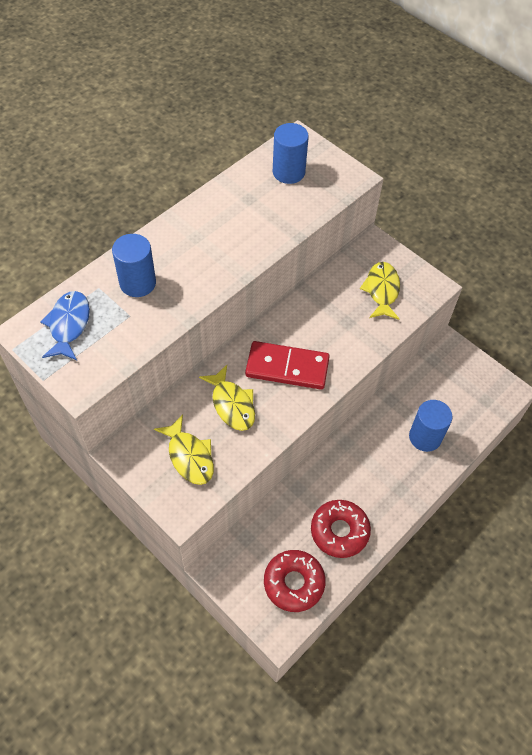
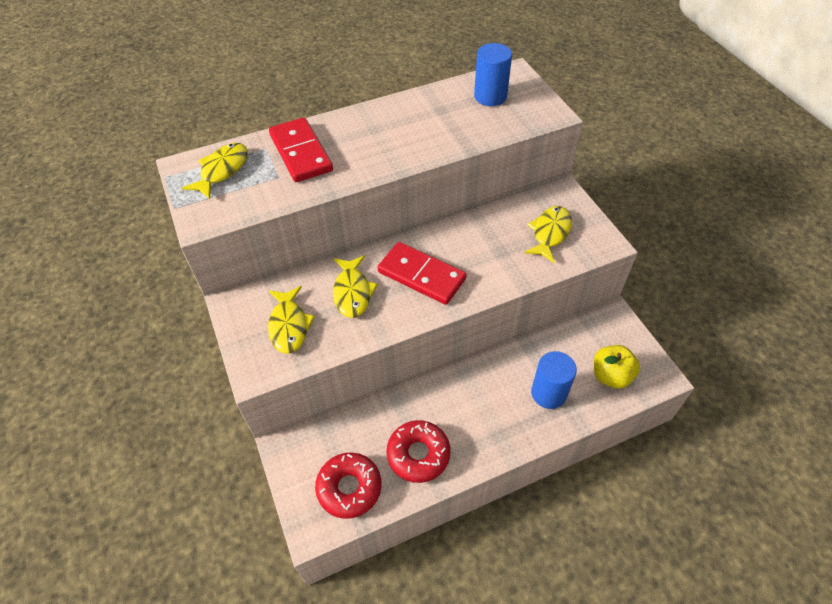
camera: 25 degrees right, 5 degrees down
(69, 325) = (222, 170): blue fish -> yellow fish
(137, 283) = (301, 153): blue cylinder -> red domino
(469, 403) = (611, 376): none -> yellow apple

